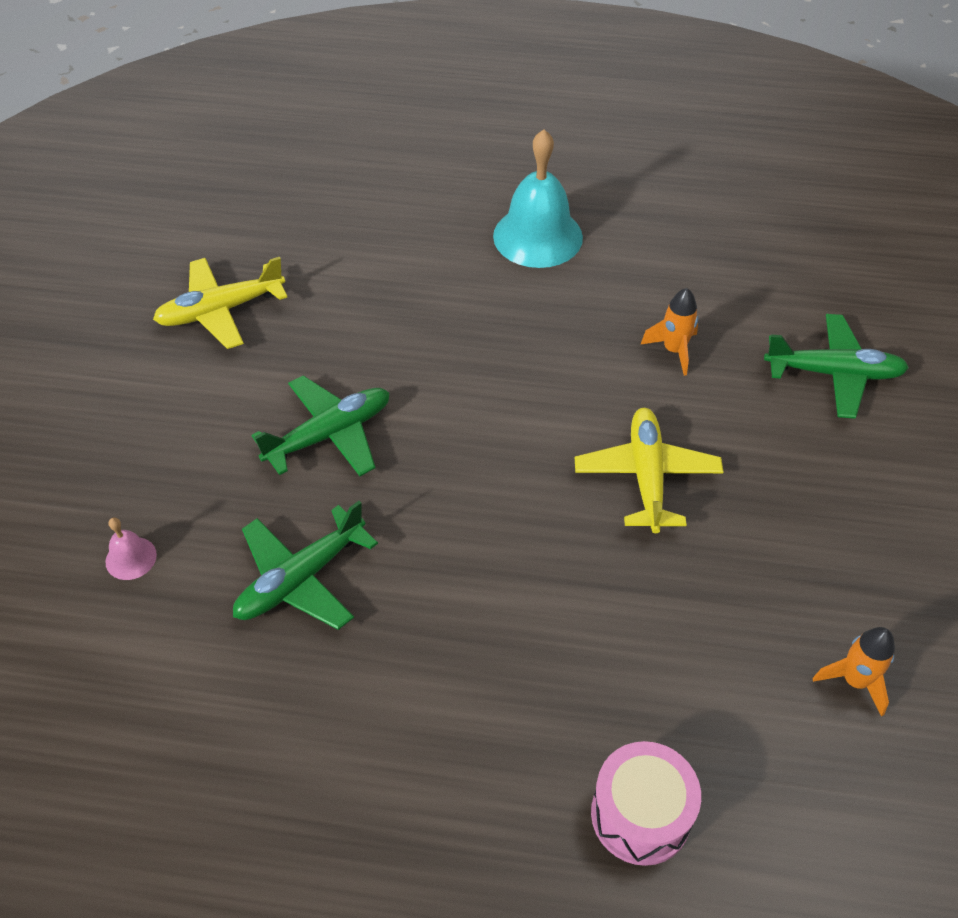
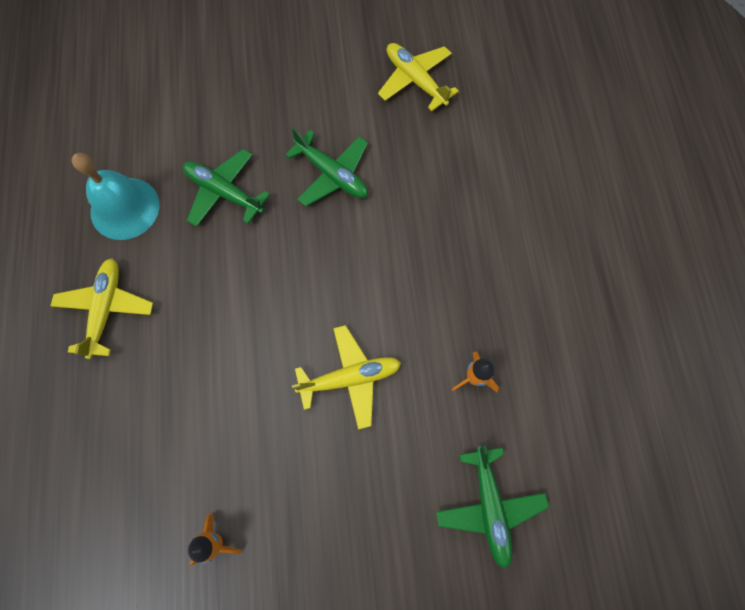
camera: 75 degrees right, 20 degrees up
(131, 558) = (219, 103): pink bell -> none
(450, 791) = (106, 309): none -> yellow plane
(538, 236) = (560, 256): turquoise bell -> turquoise bell (125, 208)
(640, 814) = (105, 416): pink drum -> none

